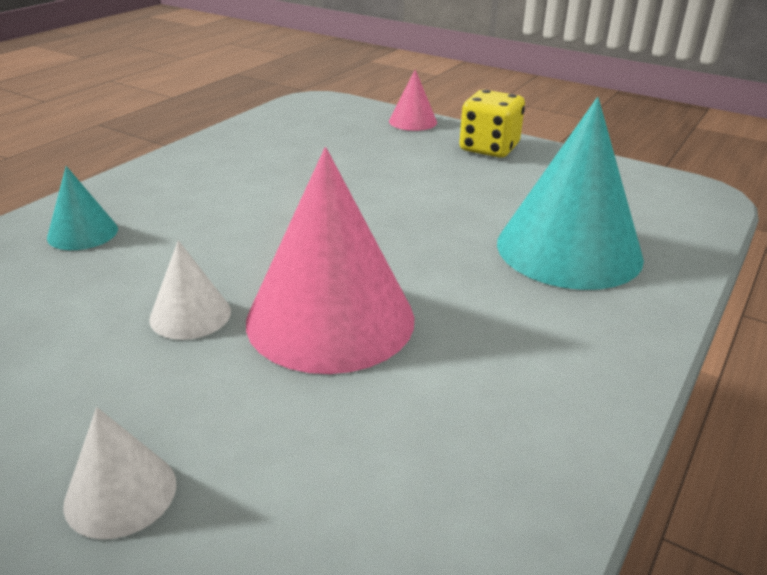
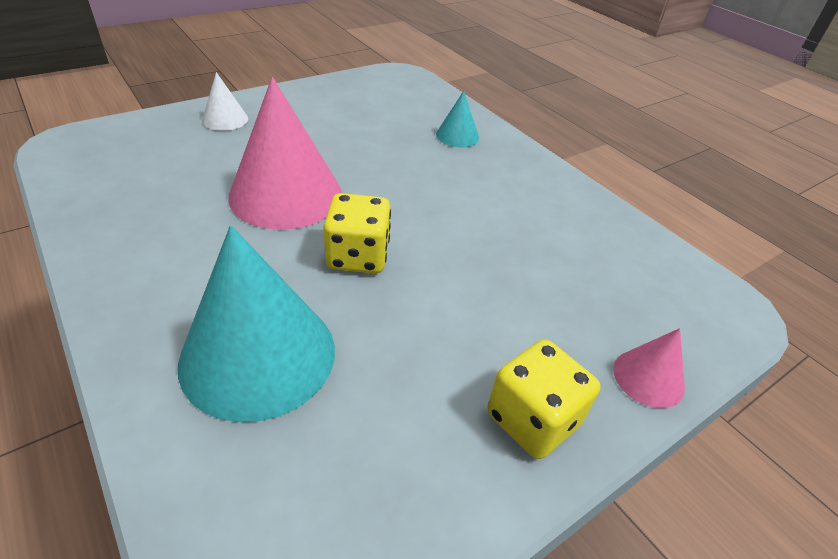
camera: 110 degrees right, 10 degrees up
(190, 315) = (334, 153): white cone -> none
(400, 239) = (358, 256): none -> yellow dice

